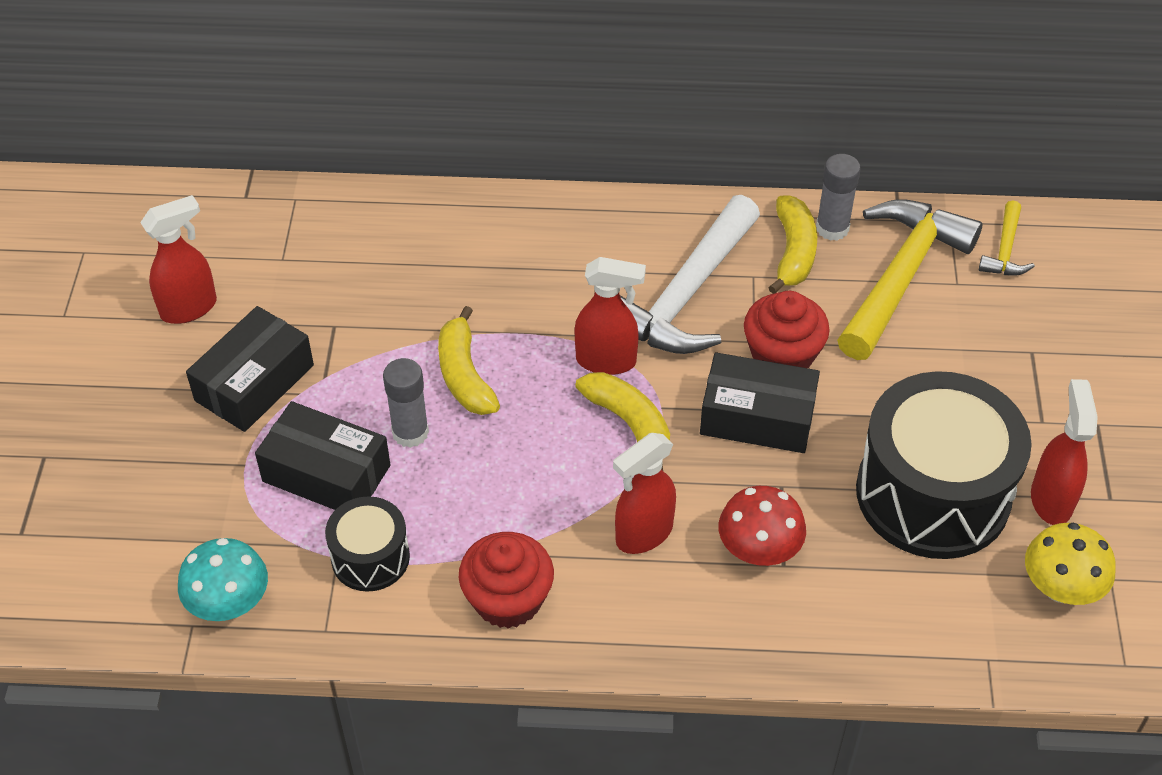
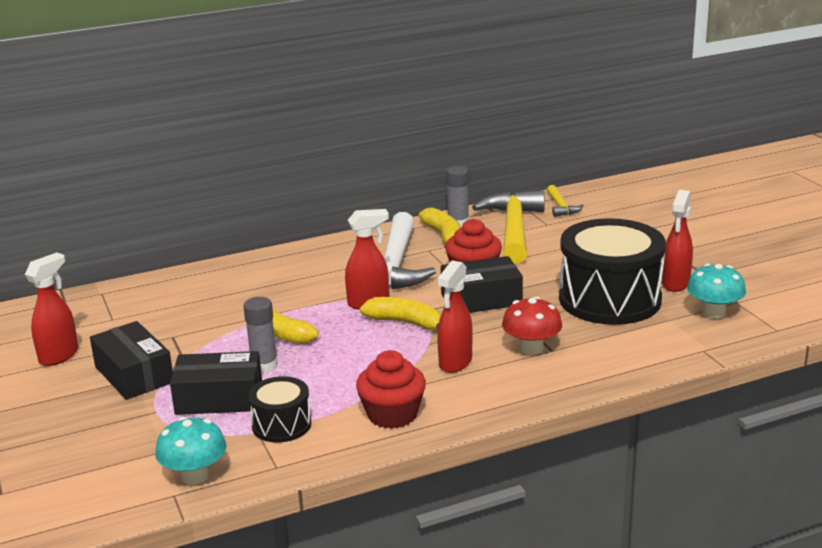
camera: 25 degrees left, 25 degrees down
(254, 383) = (134, 374): black box -> black box turned 45 degrees counterclockwise
(1051, 499) = (675, 283): red spray bottle -> red spray bottle turned 135 degrees counterclockwise
(1060, 588) = (714, 313): yellow mushroom -> turquoise mushroom

